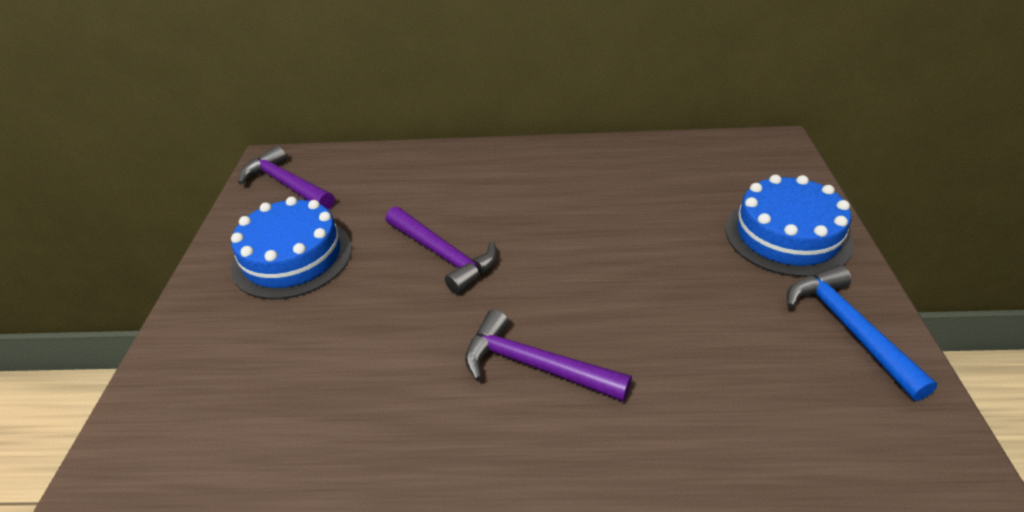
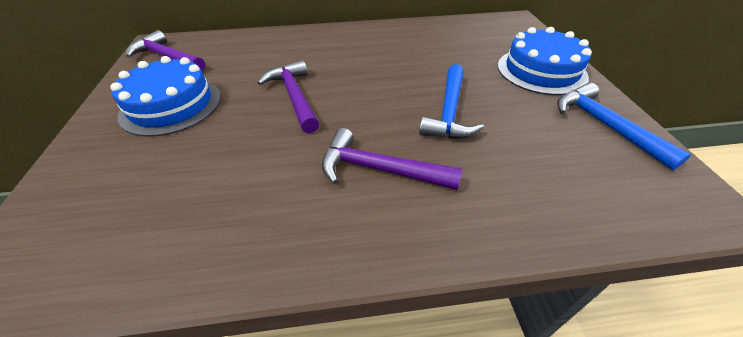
camera: 10 degrees left, 5 degrees up
(443, 255) = (294, 97): purple hammer -> purple hammer turned 150 degrees counterclockwise
(640, 291) = (449, 111): none -> blue hammer

